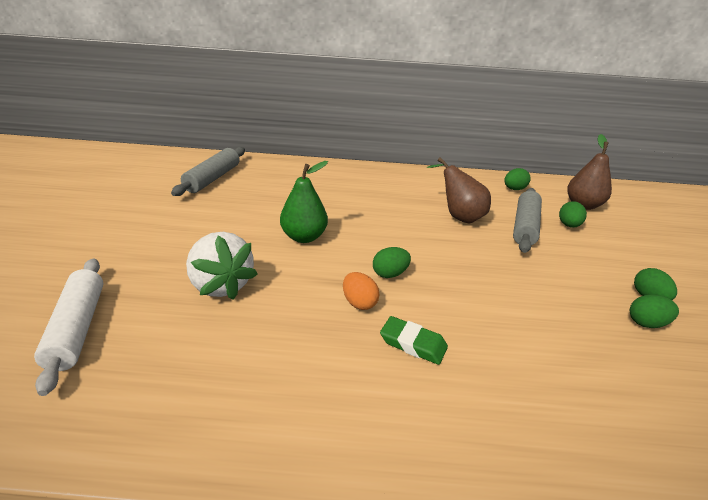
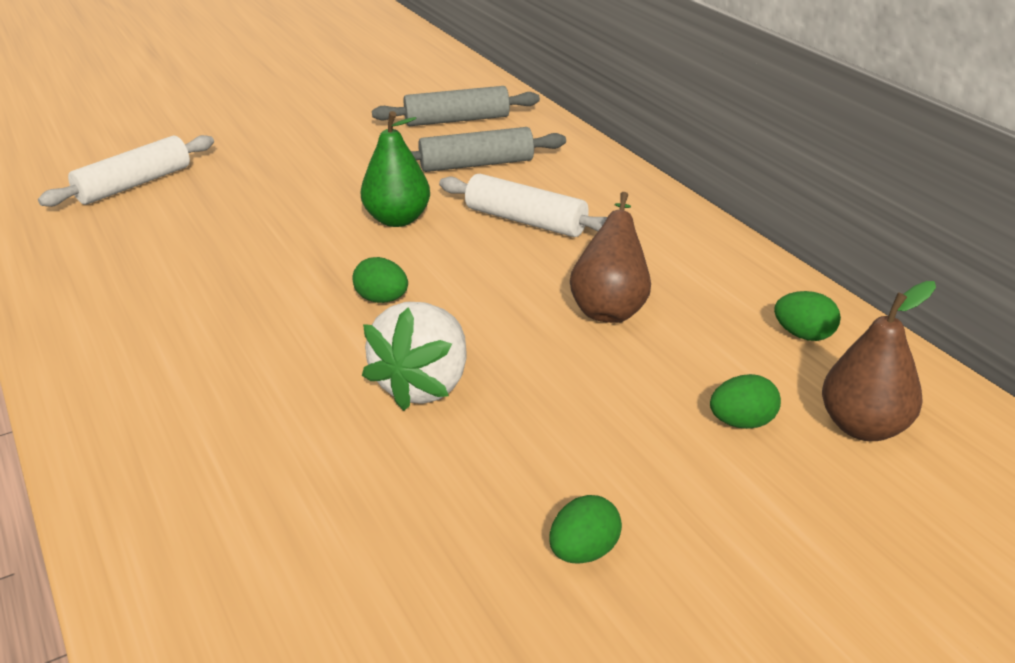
camera: 60 degrees right, 0 degrees up
(221, 285) = (254, 214): white strawberry -> white strawberry (424, 385)
(355, 204) = (525, 221): none -> white rolling pin
(359, 303) = (301, 299): orange egg -> none
(413, 344) = (257, 356): green eraser -> none
(524, 226) = (666, 375): grey rolling pin -> grey rolling pin (476, 164)
(646, 323) = (494, 555): green egg -> none

